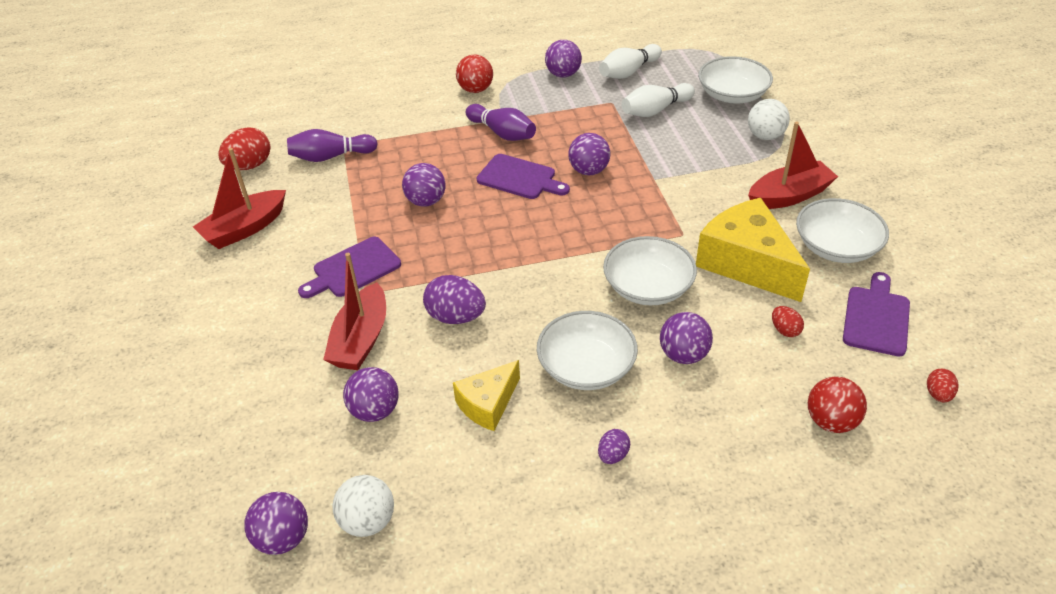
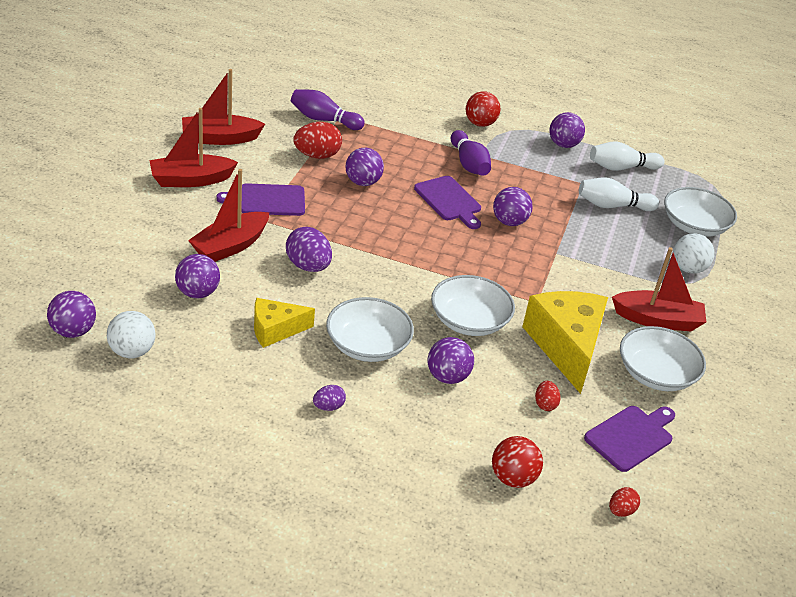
camera: 25 degrees right, 5 degrees down
(249, 166) = (261, 99): red egg -> red egg (317, 155)
(255, 289) = (191, 180): none -> red boat

